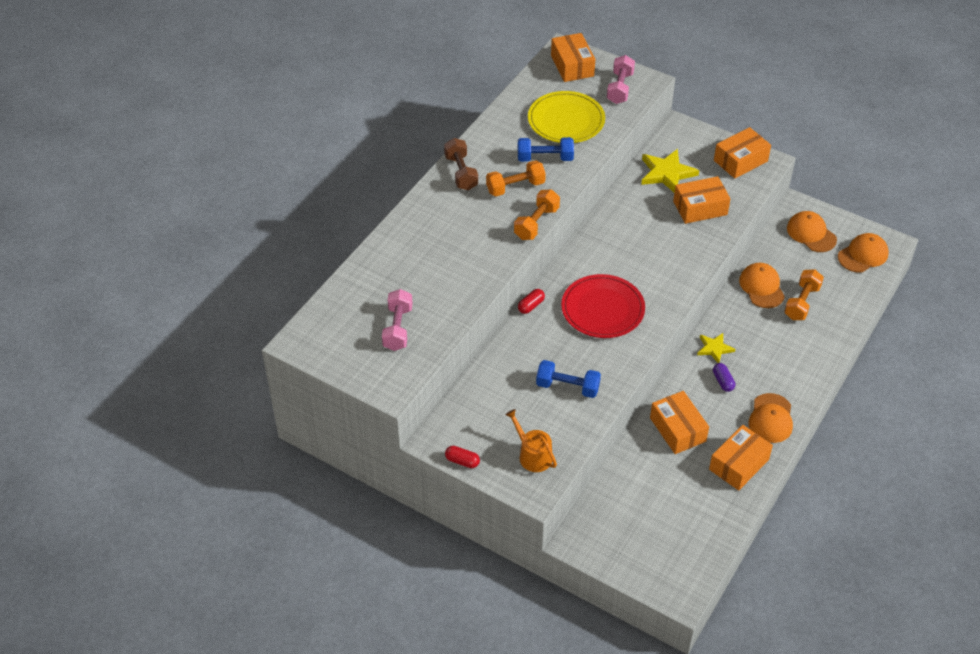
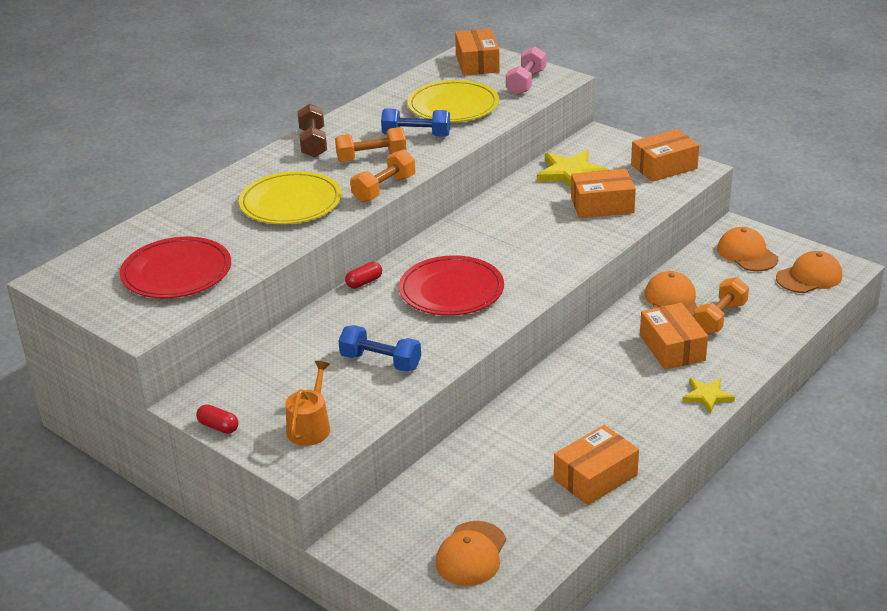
camera: 10 degrees right, 15 degrees down
(398, 328) = (176, 272): pink dumbbell -> red plate
(464, 244) = (290, 203): none -> yellow plate
(532, 455) = (310, 427): orange watering can -> orange watering can turned 45 degrees clockwise
(677, 429) = (524, 434): orange box -> orange box (672, 348)
(714, 348) = (595, 356): yellow star -> yellow star (707, 396)
(723, 381) = (597, 389): purple capsule -> none
(771, 418) = (651, 431): orange cap -> orange cap (471, 554)

